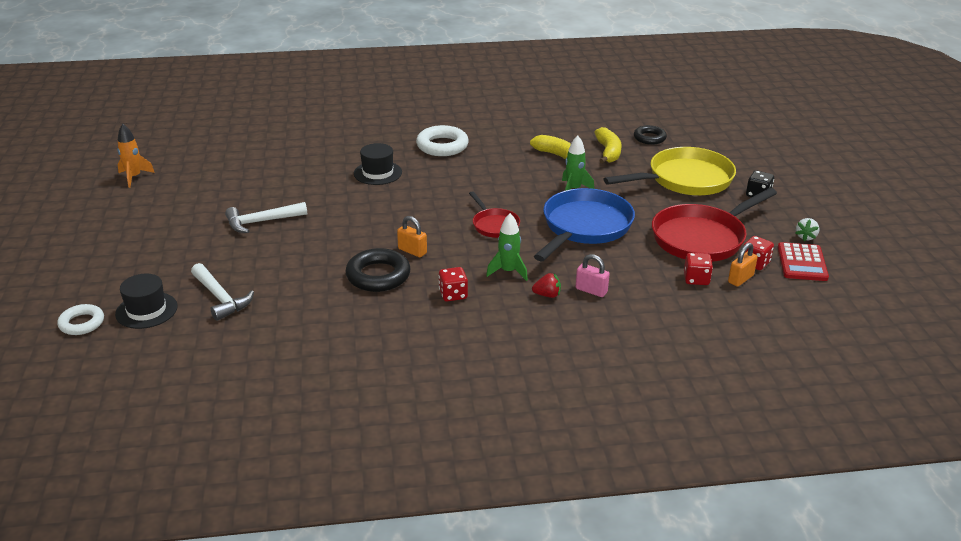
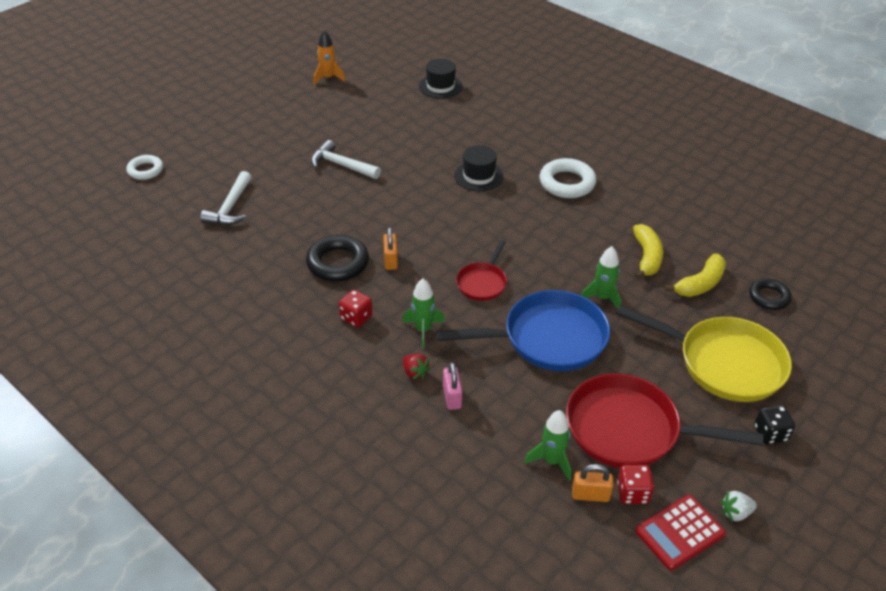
camera: 50 degrees right, 10 degrees up
(146, 310) = (184, 186): black hat -> black hat (440, 86)
(696, 279) = (551, 461): red dice -> green rocket

